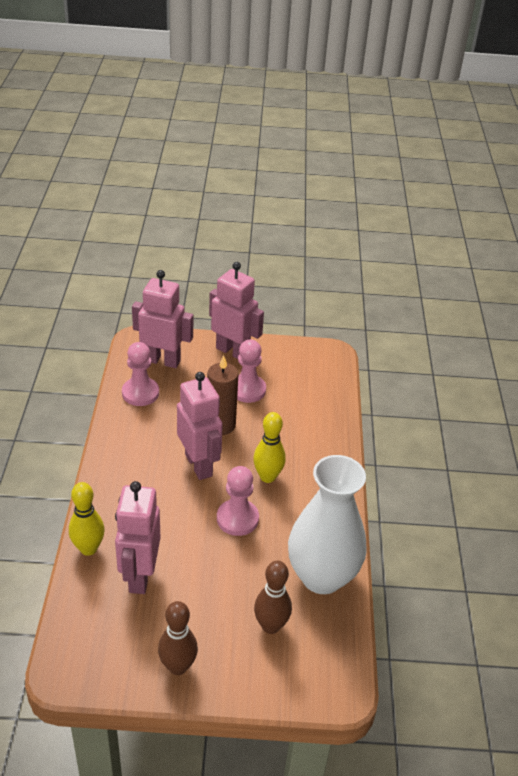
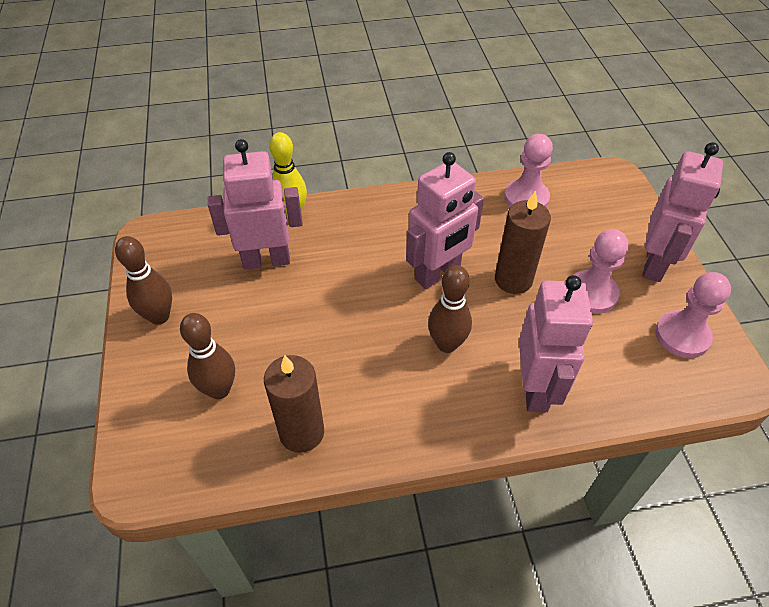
camera: 80 degrees right, 10 degrees up
(162, 360) = (592, 203): pink robot -> pink robot (536, 388)
(237, 519) = (368, 327): pink pawn -> pink pawn (682, 336)
(267, 477) = (447, 344): yellow bowling pin -> brown bowling pin
(322, 576) = (301, 432): white vase -> brown candle

